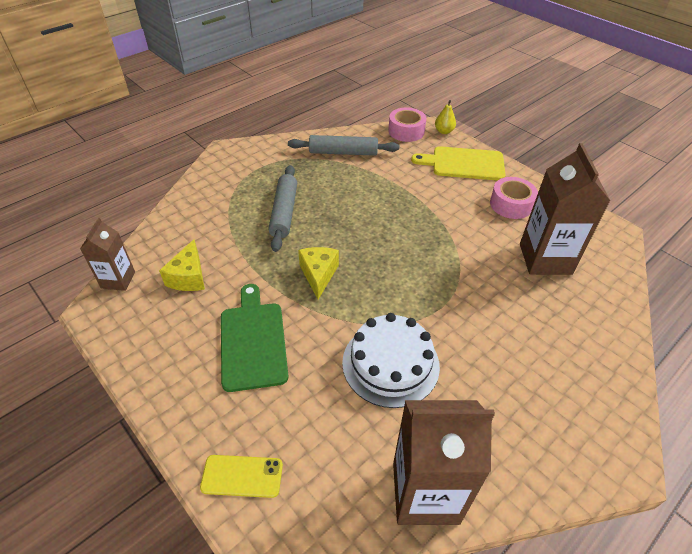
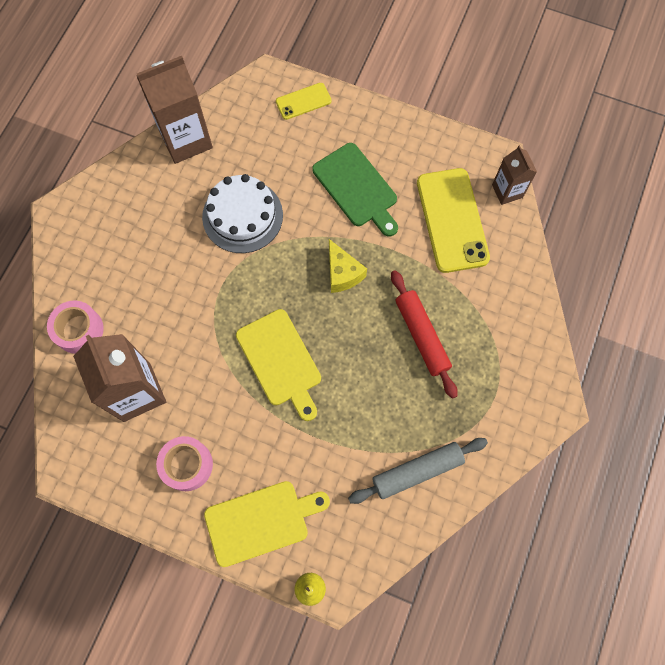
camera: 155 degrees right, 25 degrees up
(189, 277) = (452, 220): yellow cheese -> yellow phone
(284, 212) = (422, 336): grey rolling pin -> red rolling pin
(406, 131) = (360, 562): pink tape -> pink tape (79, 330)
(409, 236) = (280, 361): none -> yellow cutting board

